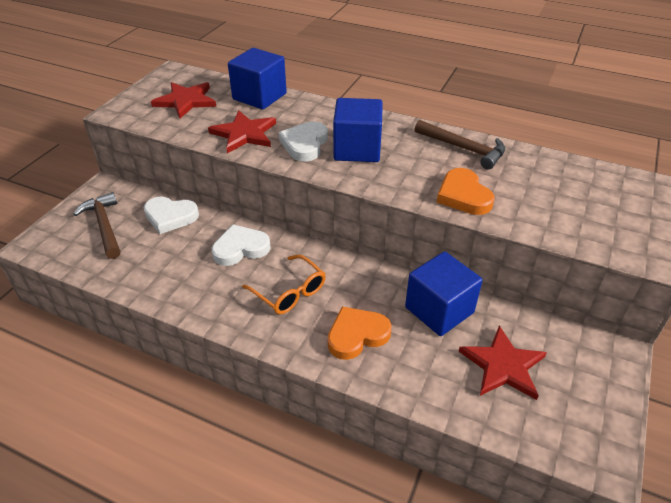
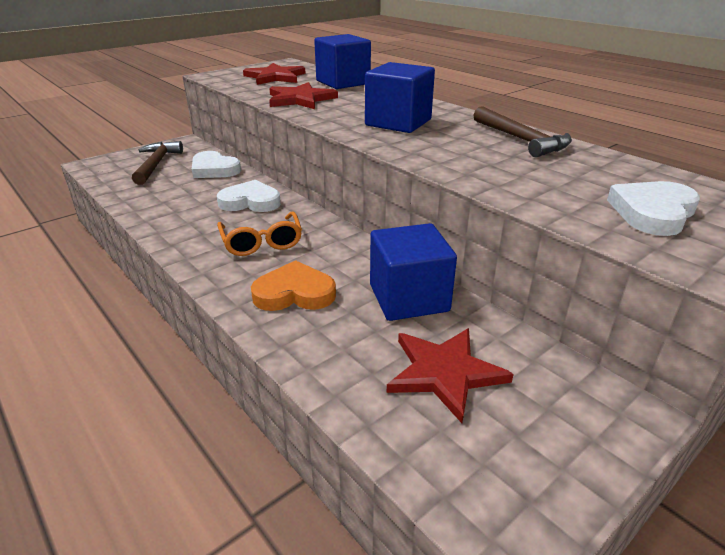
camera: 25 degrees right, 10 degrees down
(305, 144) = (349, 112): white heart -> white heart (652, 212)
(463, 196) = (483, 170): orange heart -> none

